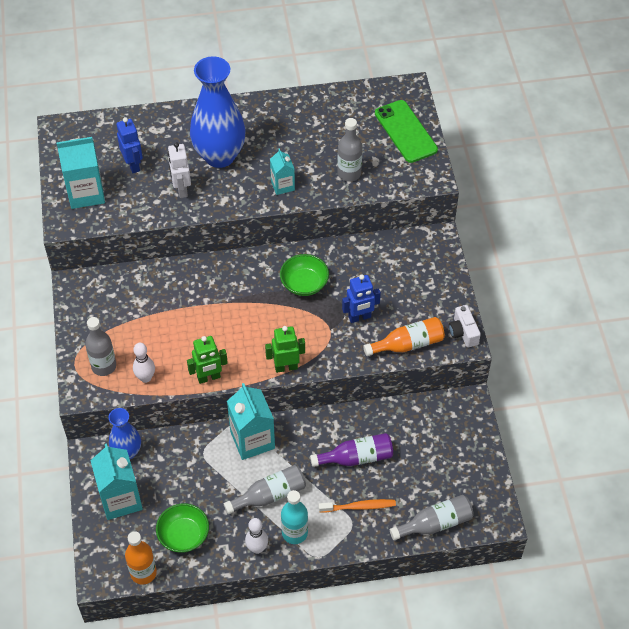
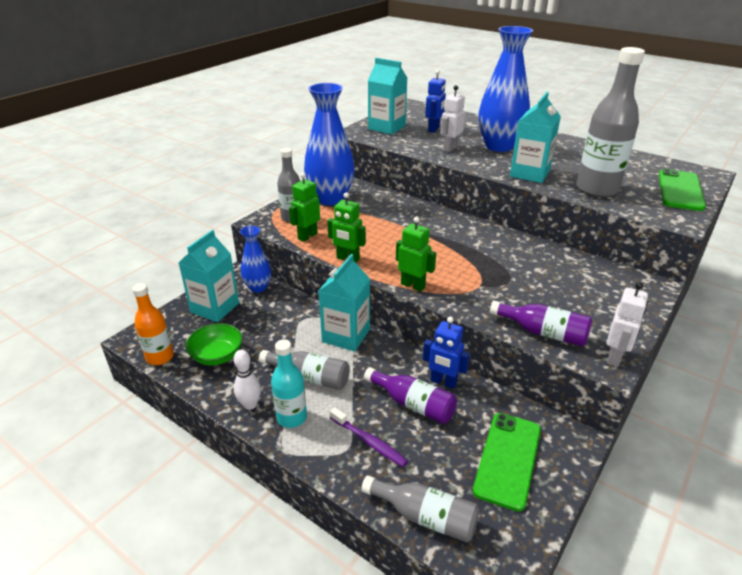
camera: 45 degrees right, 20 degrees down
(105, 315) = (330, 199): none -> blue vase
(145, 378) = (307, 236): white bowling pin -> green robot
(282, 185) = (529, 173): turquoise carton -> turquoise carton, size x1.74
(304, 284) = (492, 251): green bowl -> none
(349, 173) = (597, 189): grey bottle -> grey bottle, size x1.70
(358, 507) = (369, 441): orange toothbrush -> purple toothbrush
(359, 317) = (516, 292): blue robot -> blue robot (443, 382)
(408, 344) = (543, 332): orange bottle -> purple bottle
(444, 449) = (507, 459): none -> green phone
(463, 332) = (615, 357): white camera -> white robot

